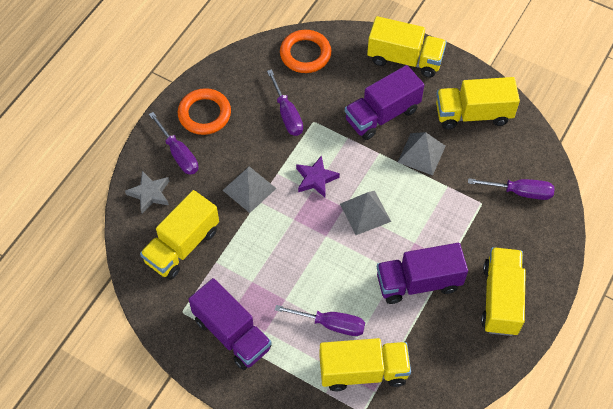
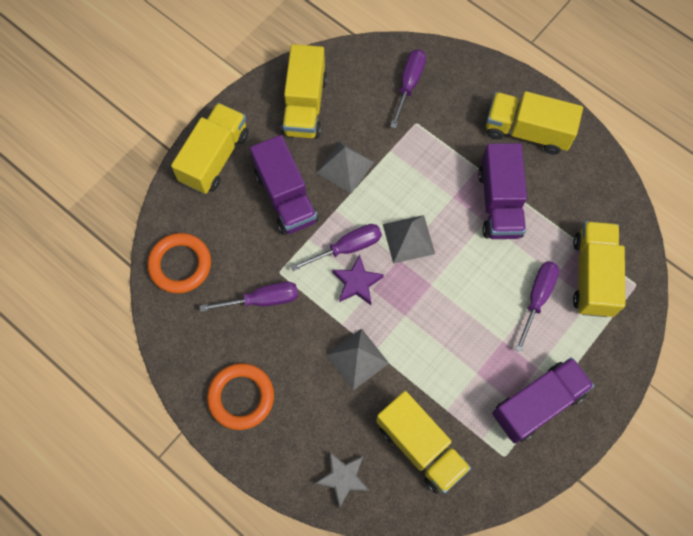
camera: 80 degrees left, 10 degrees up
(178, 154) = (292, 436): purple screwdriver -> purple screwdriver (347, 248)

